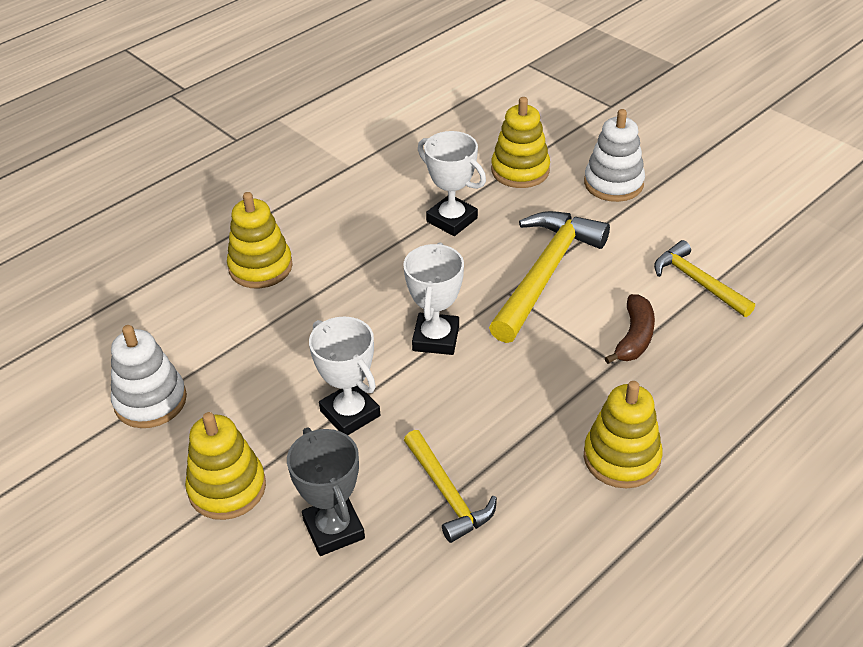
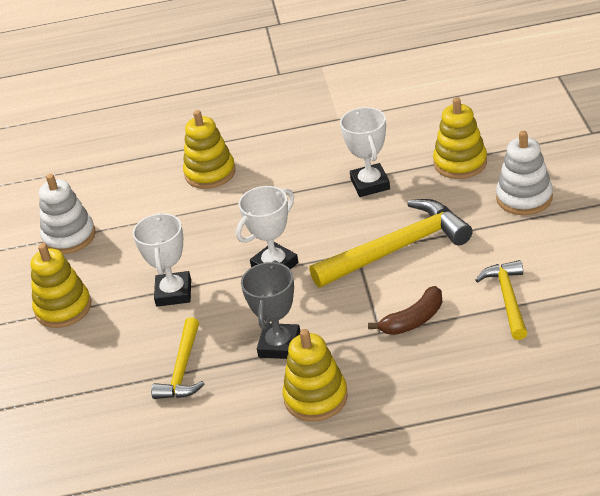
camera: 40 degrees right, 5 degrees down
(334, 529) = (98, 360): grey trophy -> grey trophy (280, 345)

